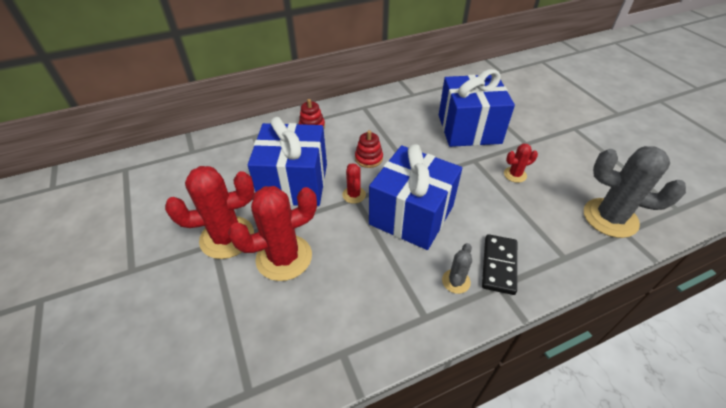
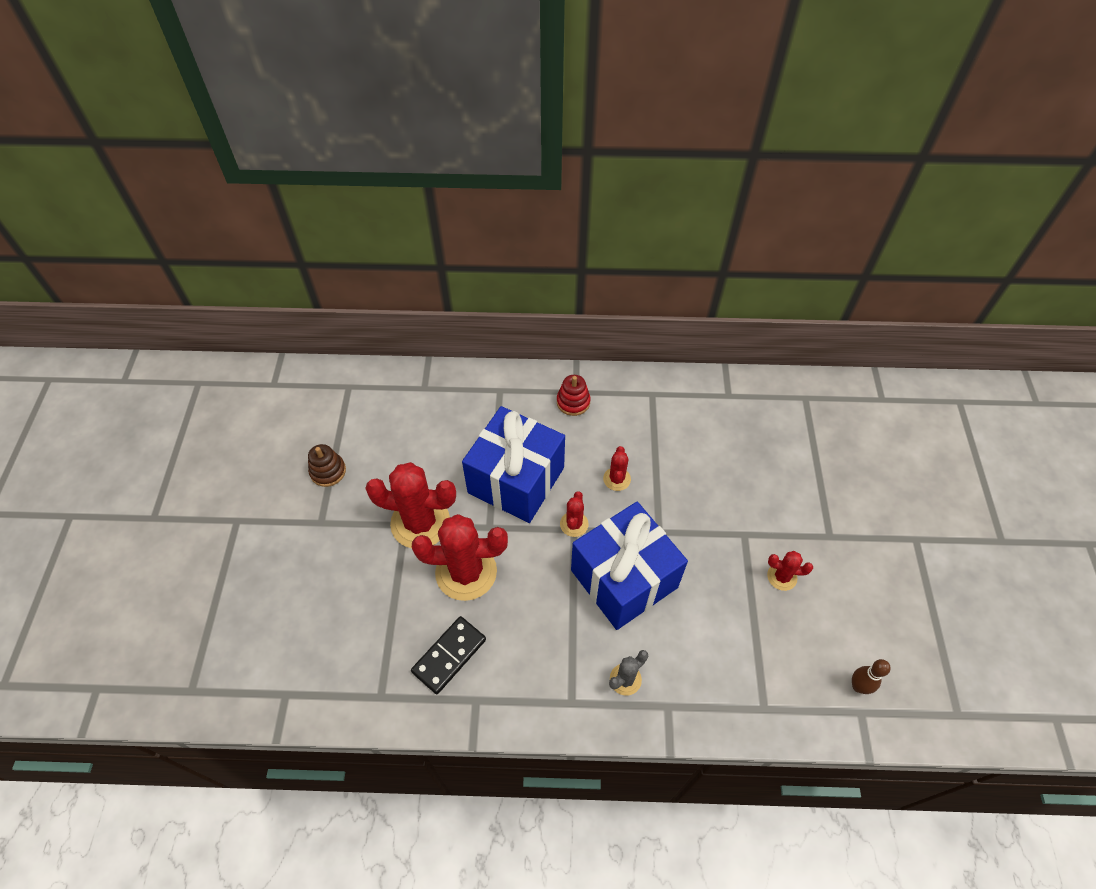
camera: 25 degrees right, 10 degrees up
(125, 230) = (328, 471): none -> brown stacking toy
(369, 158) = (617, 479): red stacking toy -> red cactus
(469, 129) = (768, 483): blue gift -> none
(499, 265) = (683, 683): black domino -> black domino (449, 655)
(610, 218) = (858, 686): grey cactus -> brown bowling pin

